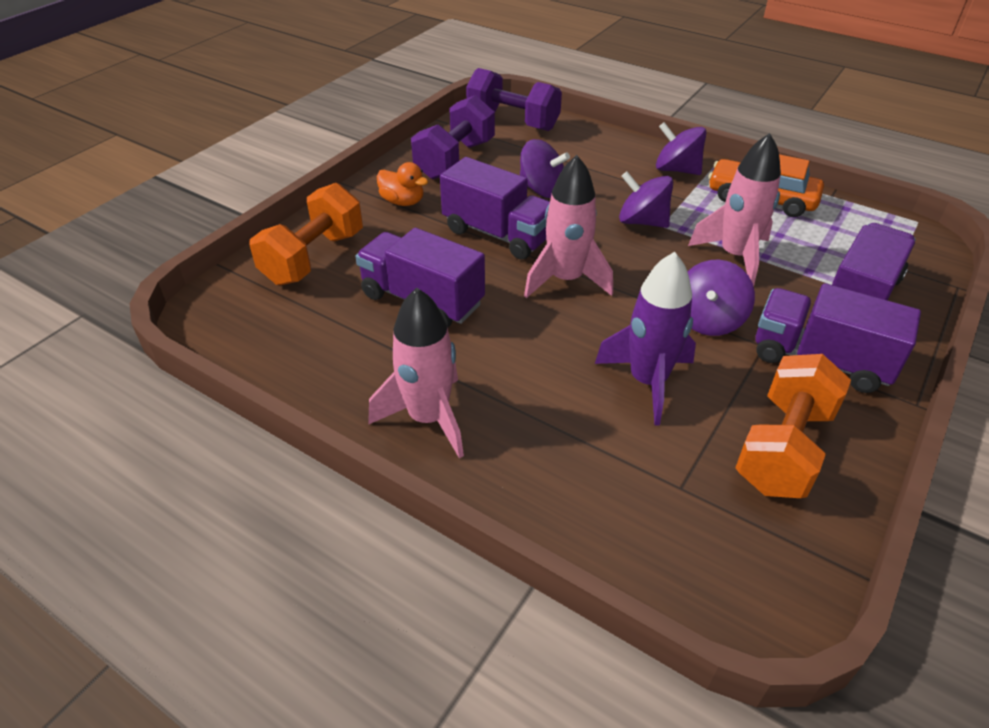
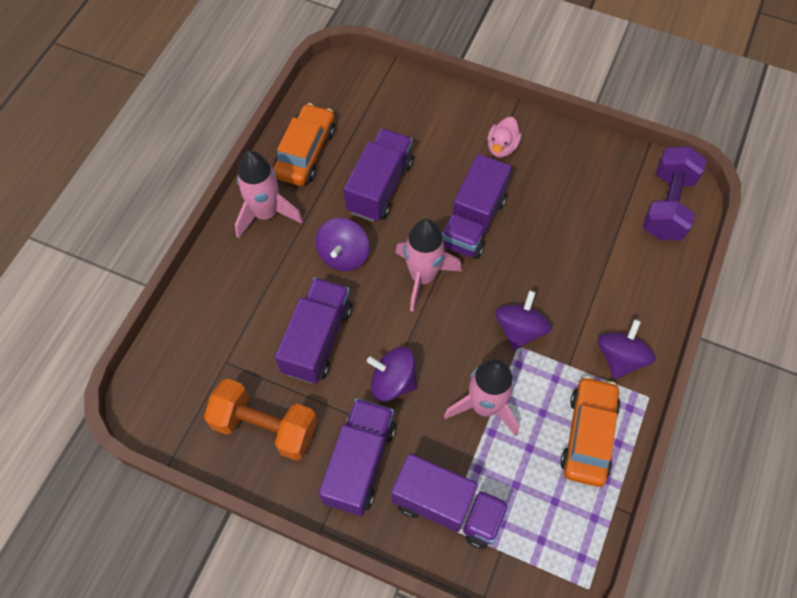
camera: 80 degrees right, 20 degrees up
(314, 258) = (414, 110): orange dumbbell -> none
(334, 365) = (305, 152): none -> orange car
(403, 202) = (502, 147): orange duck -> pink duck
(455, 159) = (580, 171): purple dumbbell -> none
(542, 190) = (549, 245): purple spinning top -> purple spinning top (343, 255)
(647, 382) = (317, 339): purple rocket -> purple truck

